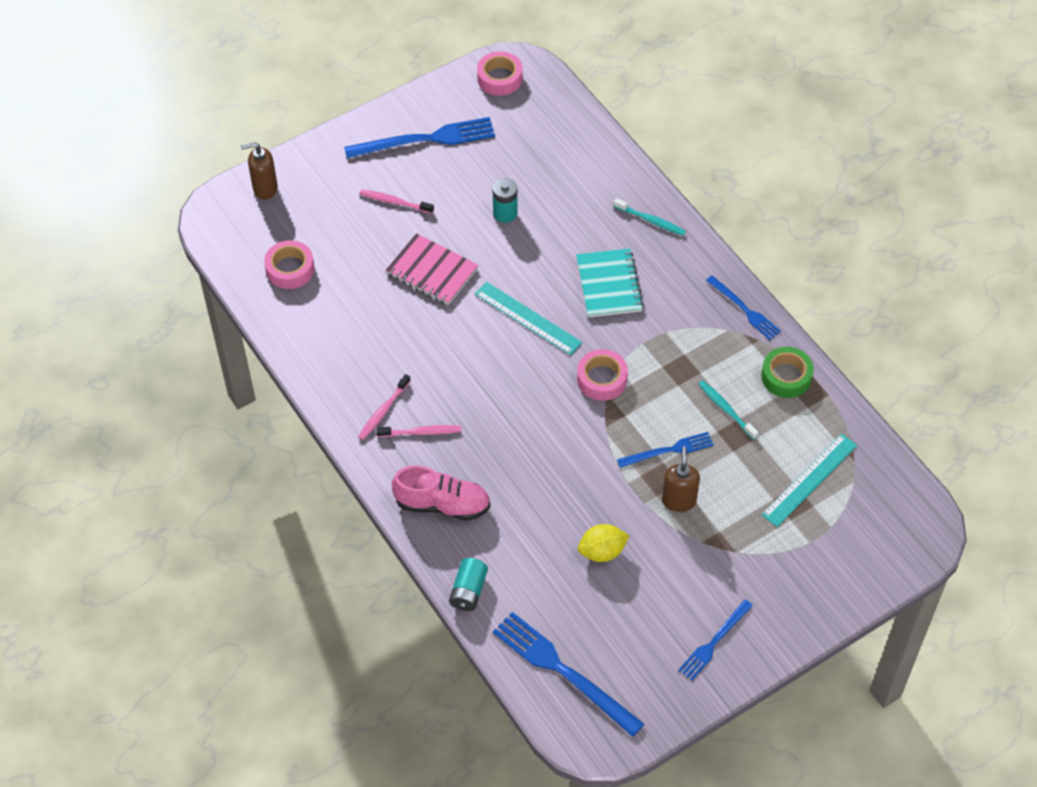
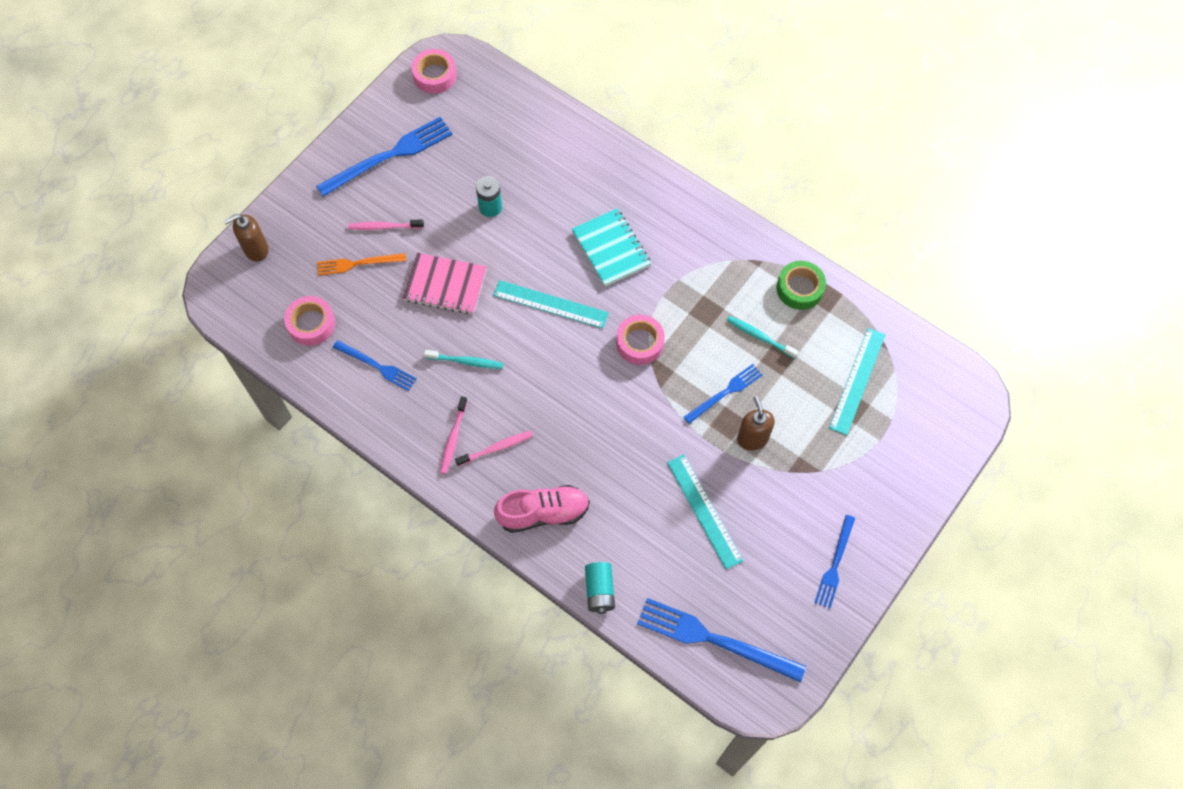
camera: 20 degrees left, 10 degrees up
(356, 228) = (358, 264): none -> orange fork
(602, 552) = (704, 511): yellow lemon -> turquoise ruler
(650, 220) = (624, 175): turquoise toothbrush -> turquoise toothbrush (465, 361)
(744, 309) = (739, 235): blue fork -> blue fork (377, 366)

